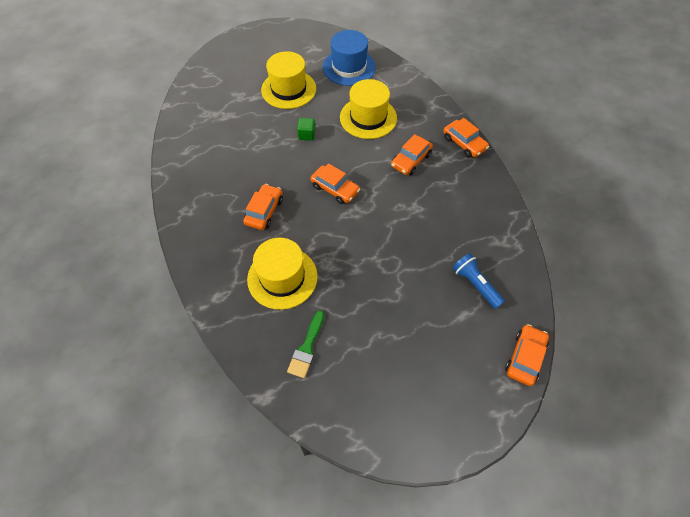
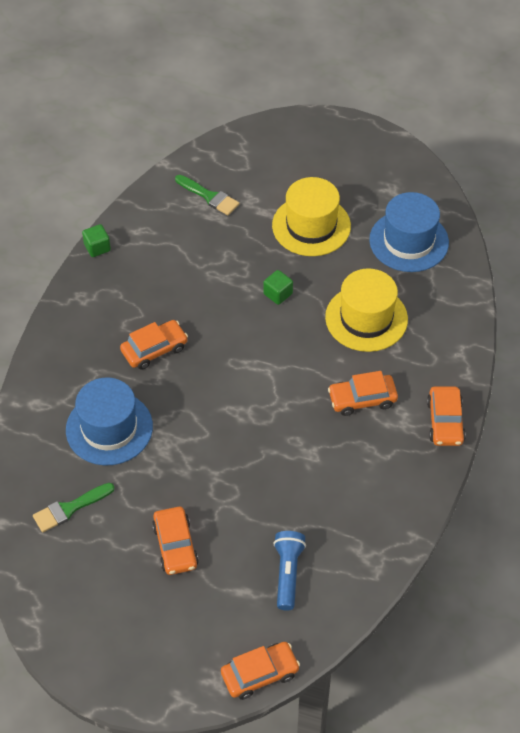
camera: 40 degrees right, 5 degrees down
(168, 176) = (97, 247): none -> green cube
(213, 107) = (209, 196): none -> green brush
(282, 277) = (109, 428): yellow hat -> blue hat
(335, 189) = (248, 375): orange car -> orange car (175, 546)

